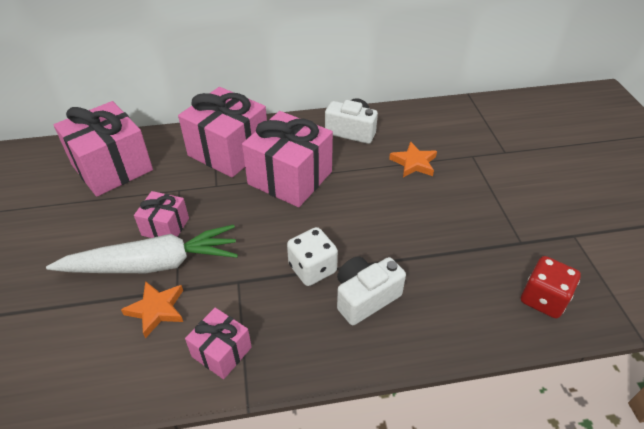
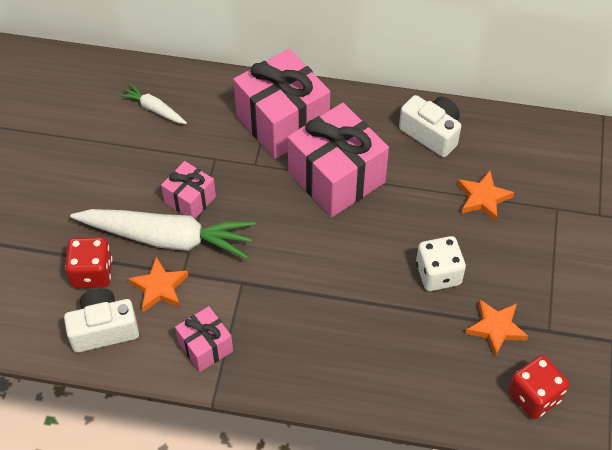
camera: 20 degrees right, 10 degrees up
(82, 317) = (92, 273): none -> red dice
(112, 167) = (154, 109): pink gift -> white carrot
(312, 268) = (318, 291): white dice -> white dice (438, 274)
(365, 297) = (357, 338): white camera -> white camera (104, 329)
(479, 253) = (496, 328): none -> orange star

